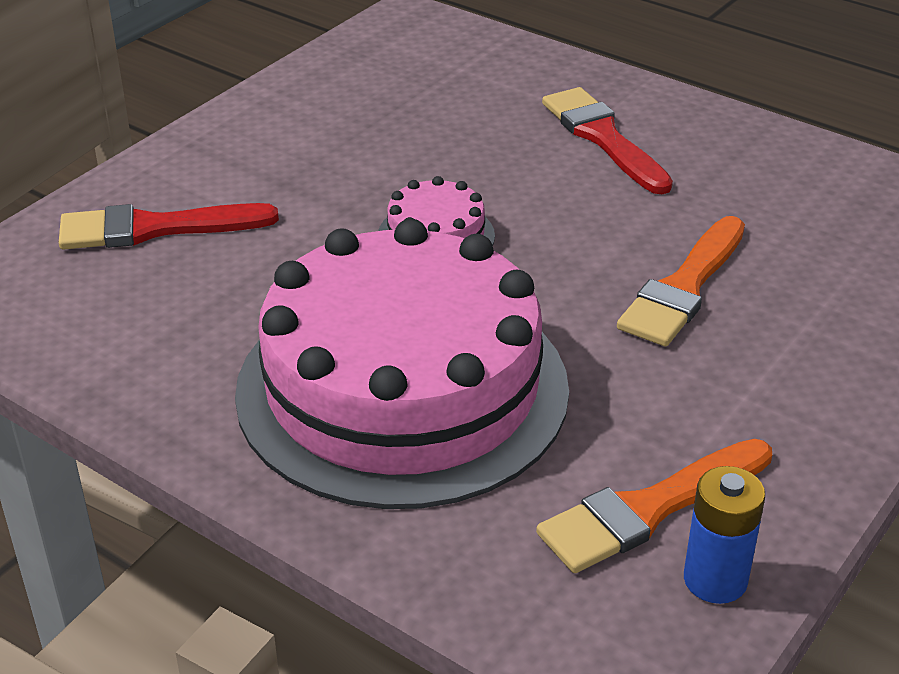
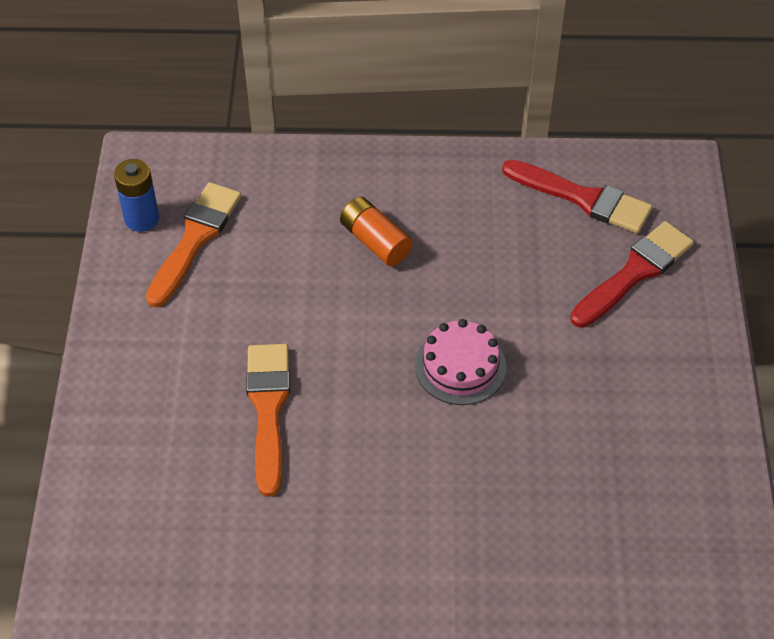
camera: 145 degrees right, 15 degrees up
(402, 389) = (375, 241): pink cake -> orange battery
(603, 138) = (431, 548): red brush -> red brush (583, 198)

